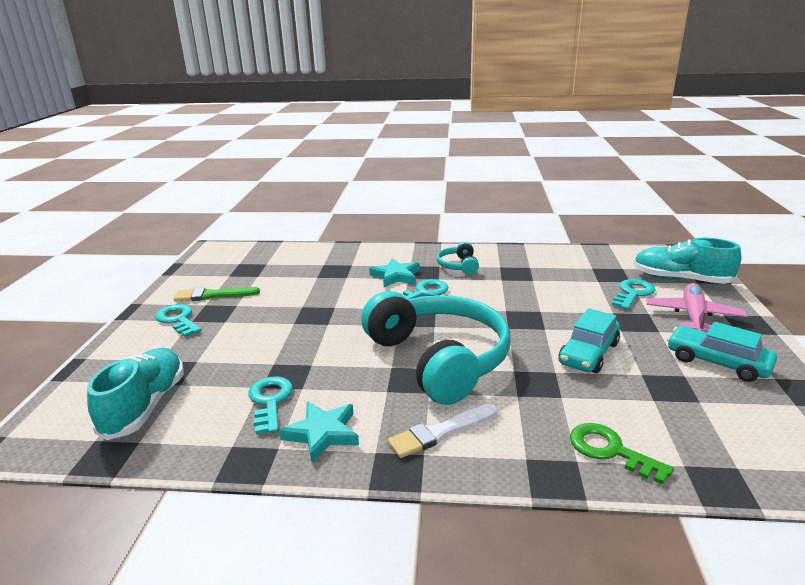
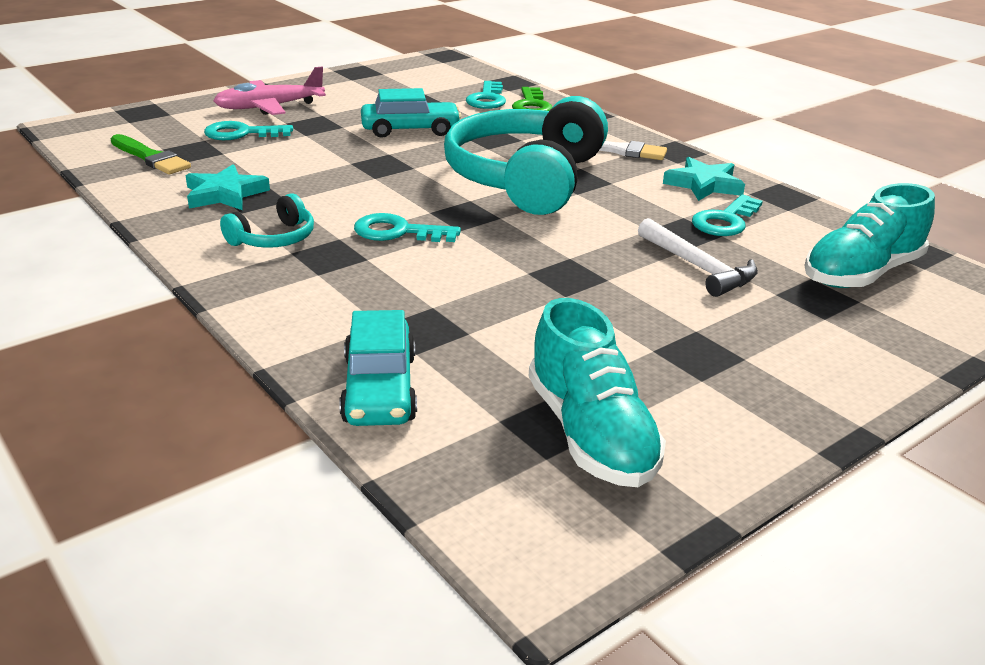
camera: 135 degrees left, 5 degrees up
(178, 320) = (766, 371): turquoise key -> turquoise key (487, 99)
(213, 295) = (674, 392): green brush -> green brush (150, 157)
(254, 354) = (698, 267): none -> white hammer
(396, 276) = (373, 269): turquoise star -> turquoise star (225, 194)
(680, 280) = (171, 120): turquoise shoe -> turquoise shoe (590, 433)
(717, 362) = (353, 93): turquoise car -> turquoise car (379, 389)

